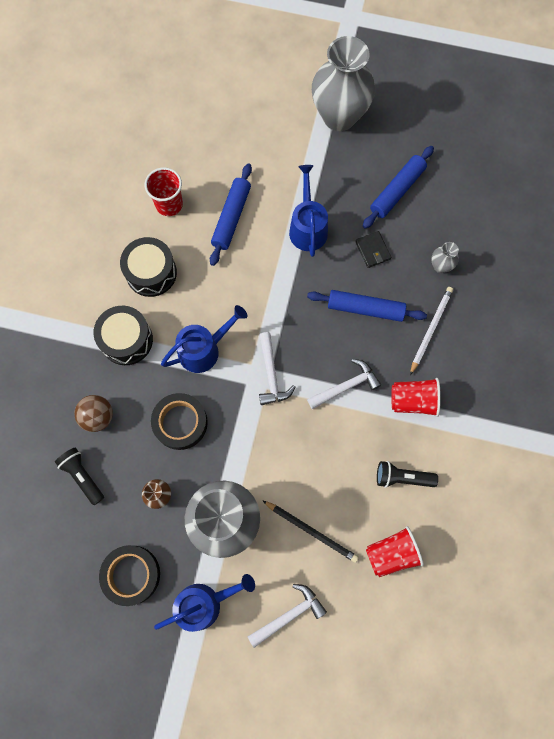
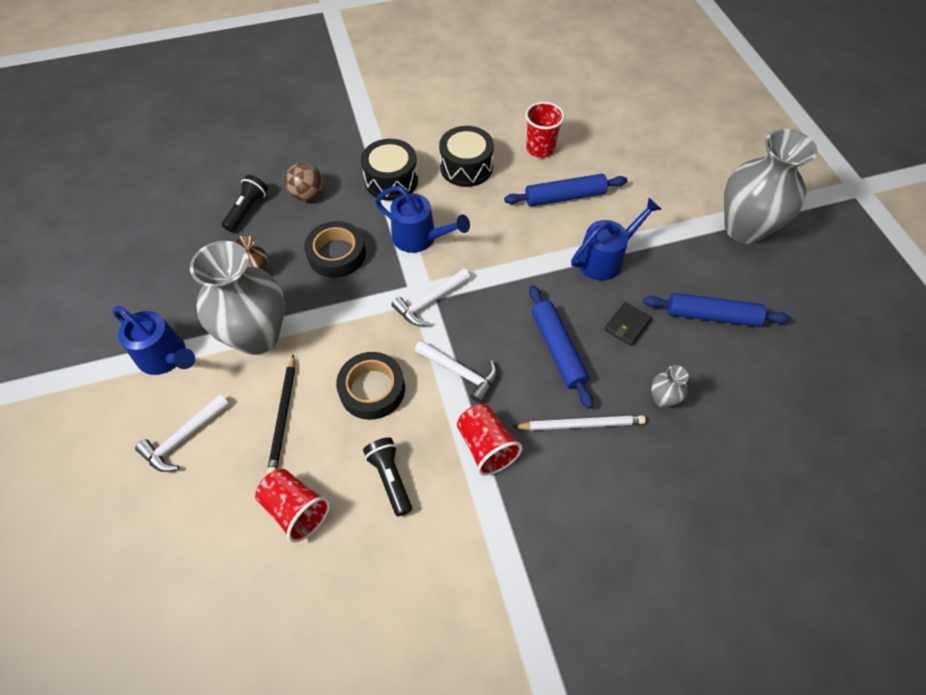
camera: 60 degrees right, 15 degrees down
(131, 575) = (170, 287): black tape -> black tape (372, 389)
(289, 615) = (183, 438): white hammer -> white hammer turned 105 degrees clockwise

